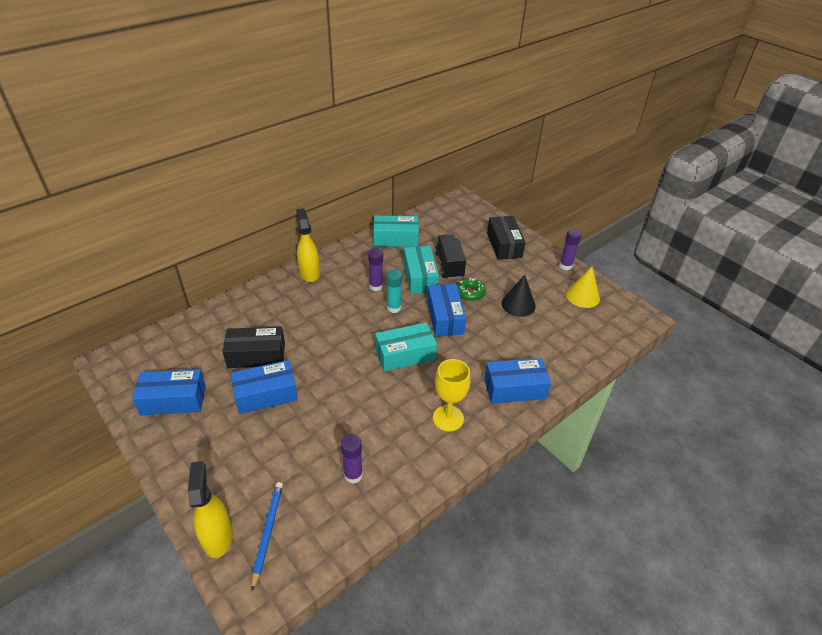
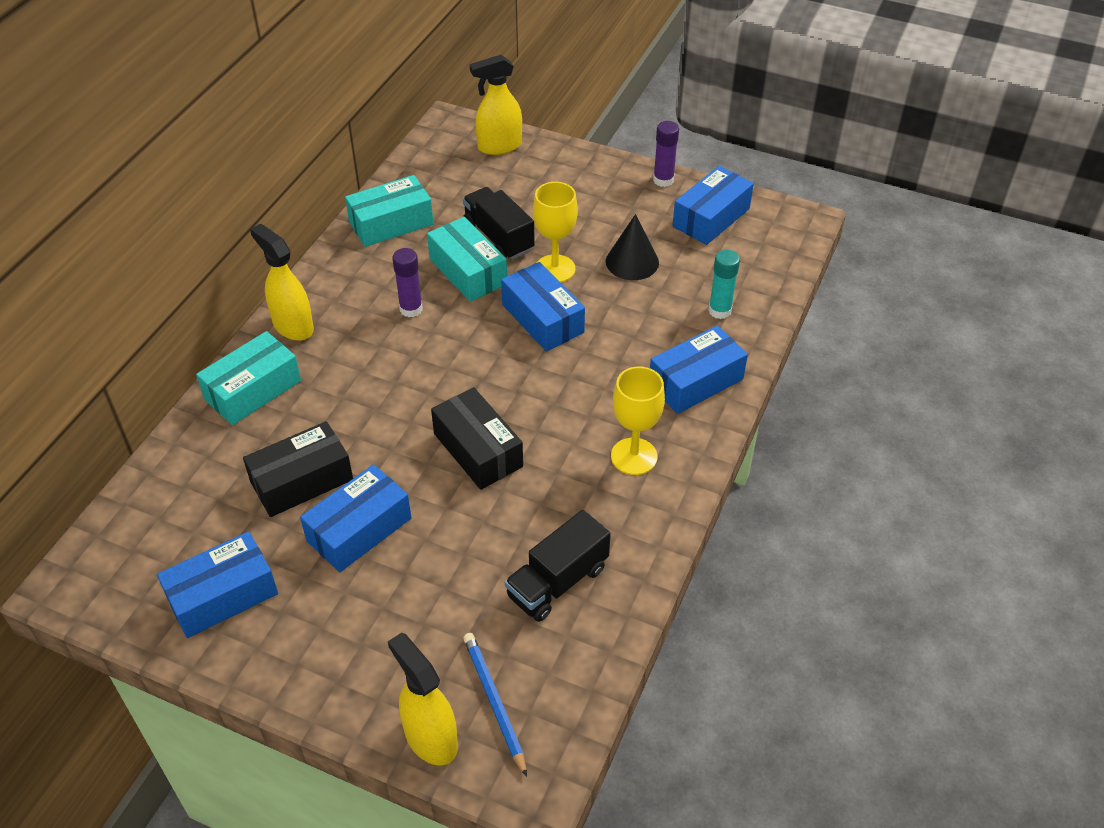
camera: 25 degrees left, 5 degrees up
(353, 475) = (557, 582): purple glue stick -> black truck
(394, 308) = (459, 332): turquoise glue stick -> turquoise glue stick (719, 311)
(405, 354) = (521, 394): turquoise box -> turquoise box (253, 390)
(470, 293) = (555, 269): green donut -> yellow goblet
(480, 218) = (499, 146): none -> yellow spray bottle
(504, 245) = (559, 177): black box -> black box (478, 450)
(582, 296) = (711, 217): yellow cone -> blue box

